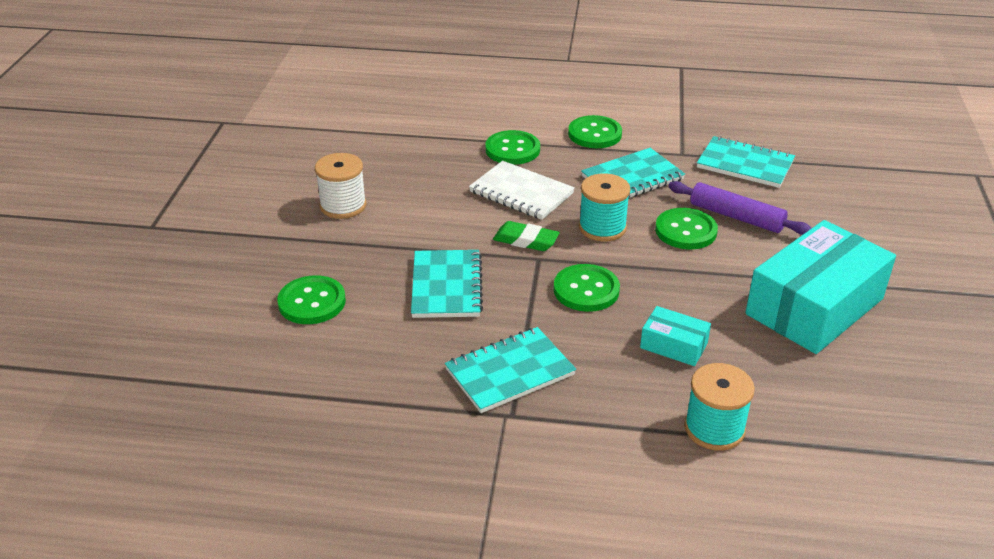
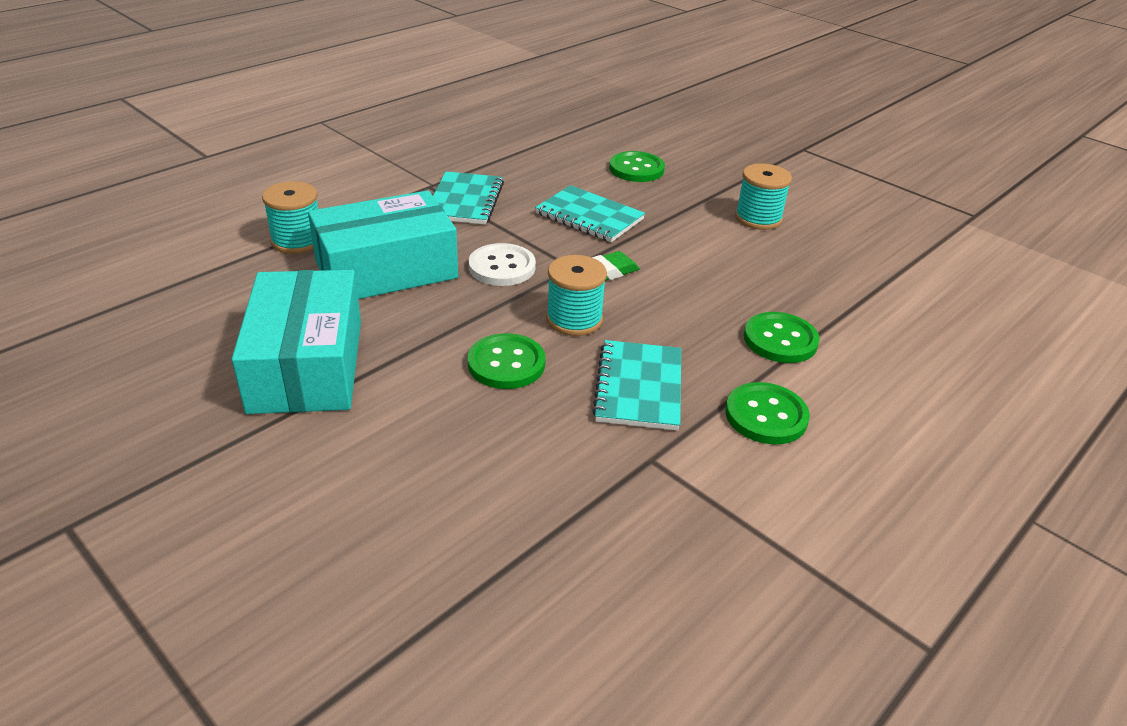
camera: 125 degrees right, 0 degrees up
(343, 206) = (758, 218): white spool -> turquoise spool
(521, 193) = (686, 305): white notebook -> none
(586, 290) = (502, 267): green button -> white button
(673, 345) = (386, 269): turquoise box -> turquoise box, size x2.21
(736, 217) = (484, 412): purple rolling pin -> none
(745, 164) = (570, 498): turquoise notebook -> none

